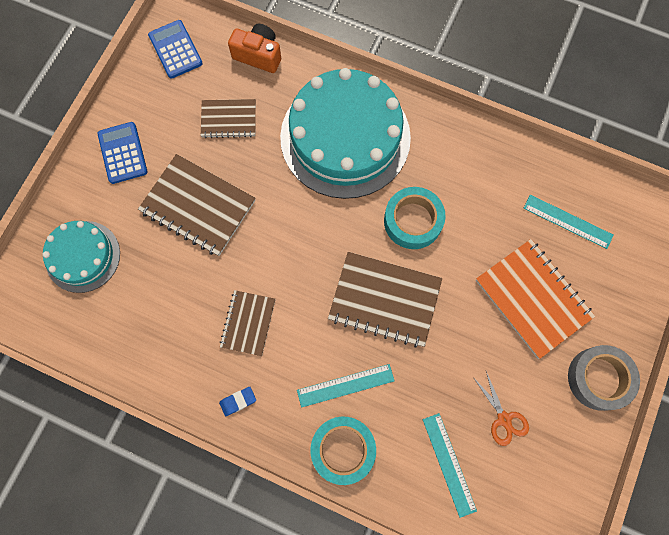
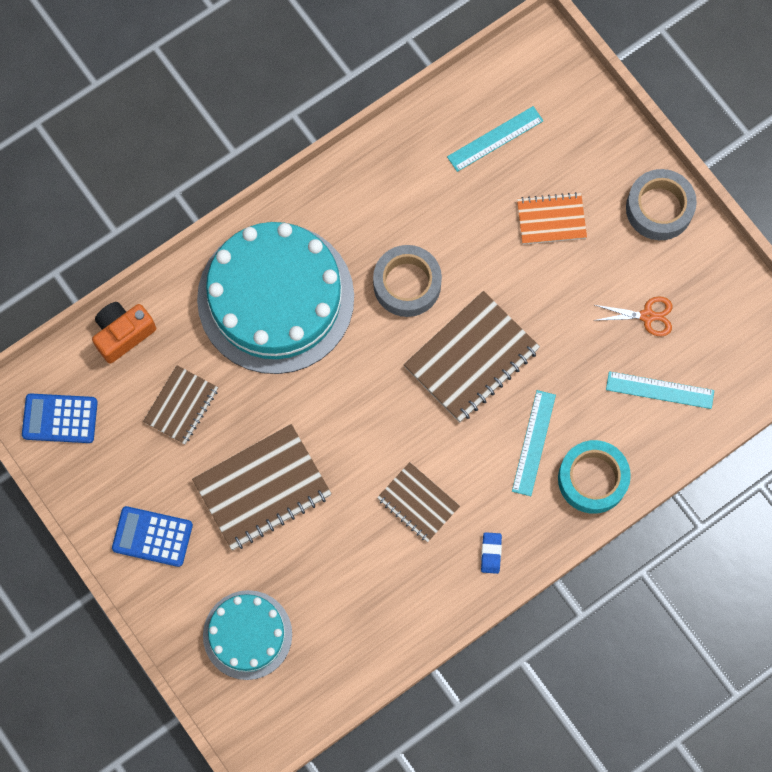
camera: 60 degrees left, 0 degrees up
(413, 221) = (407, 284): turquoise tape -> grey tape
(532, 298) = (551, 219): orange notebook -> orange notebook, size x0.59

